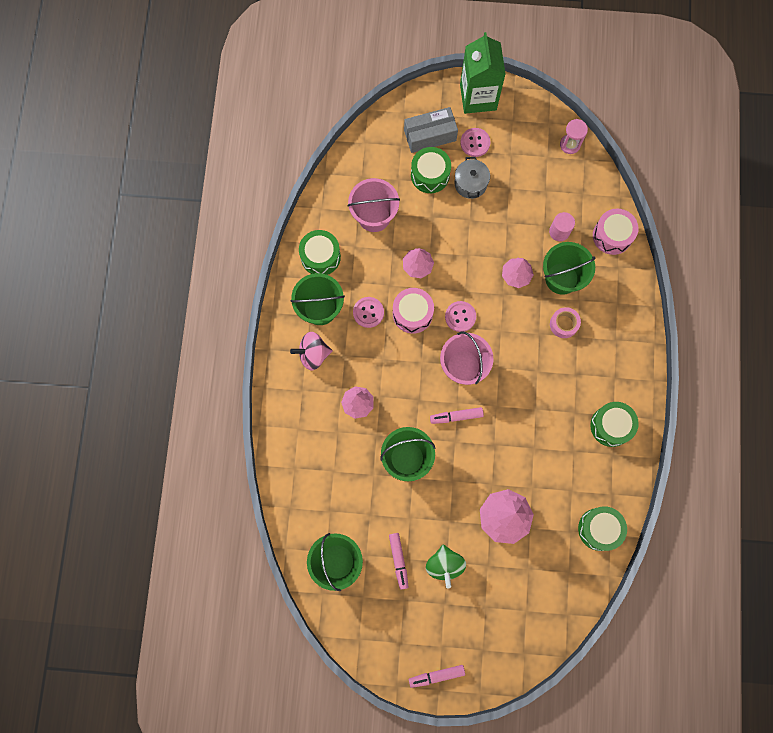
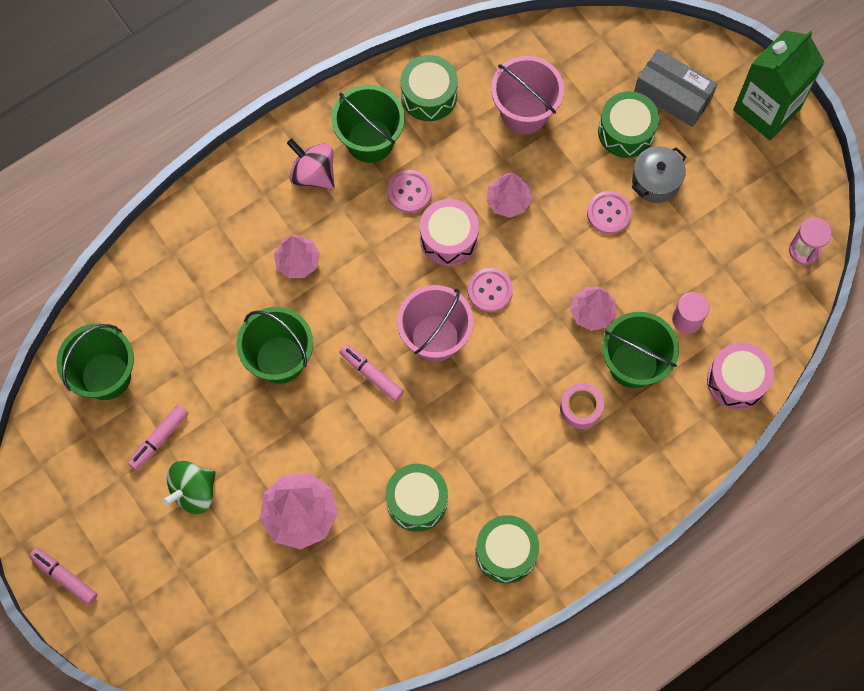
camera: 50 degrees right, 5 degrees down
(475, 143) = (708, 148): pink button -> pink button (609, 213)
(599, 529) = (373, 630): green drum -> green drum (417, 501)

